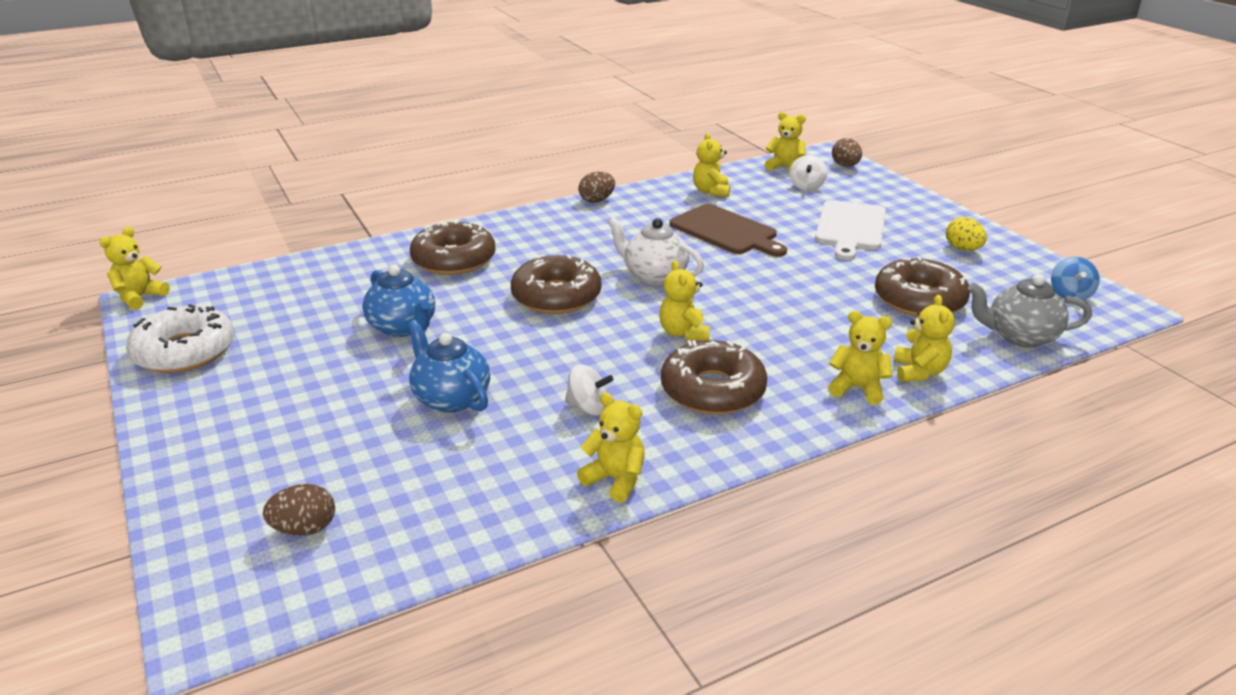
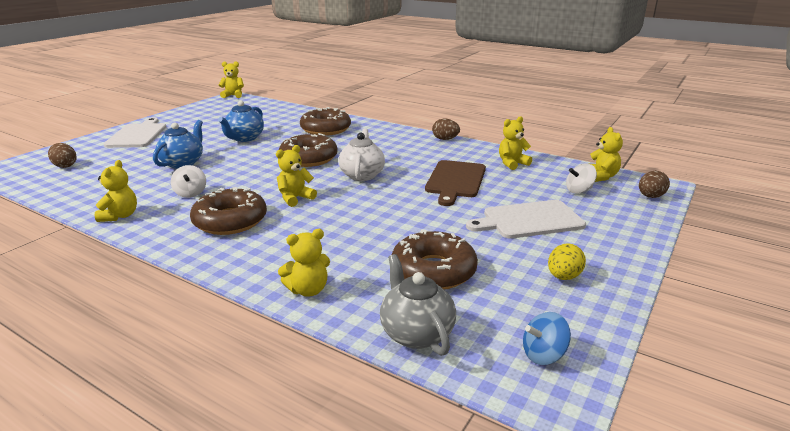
camera: 60 degrees right, 5 degrees down
(185, 351) = (194, 113): white donut -> none
(229, 428) = (138, 135): none -> white cutting board
(857, 388) = (265, 268): yellow teddy bear -> none

